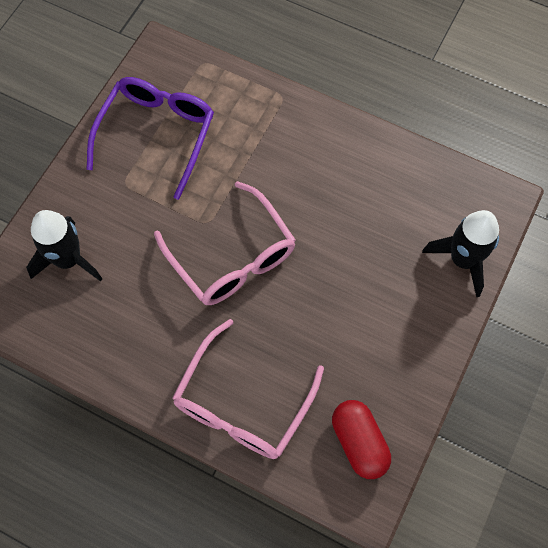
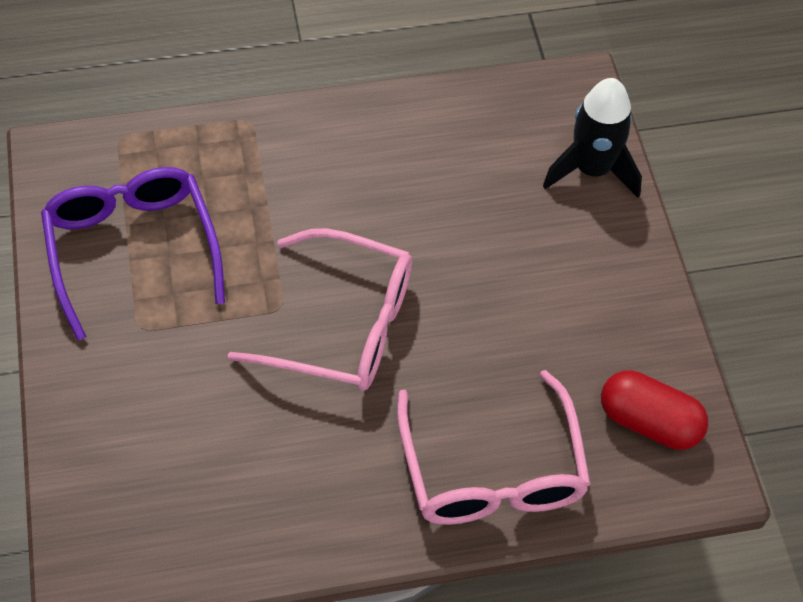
camera: 40 degrees left, 10 degrees down
(68, 259) = (144, 457): black rocket -> none

